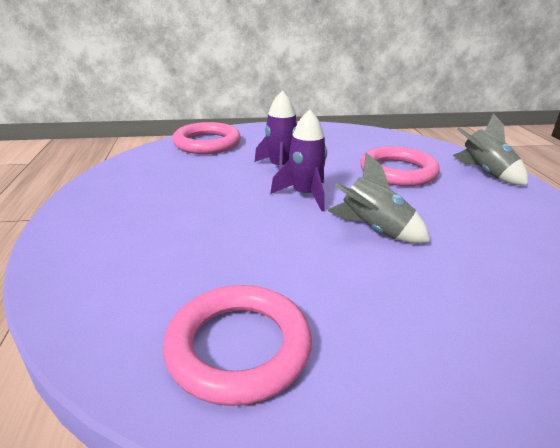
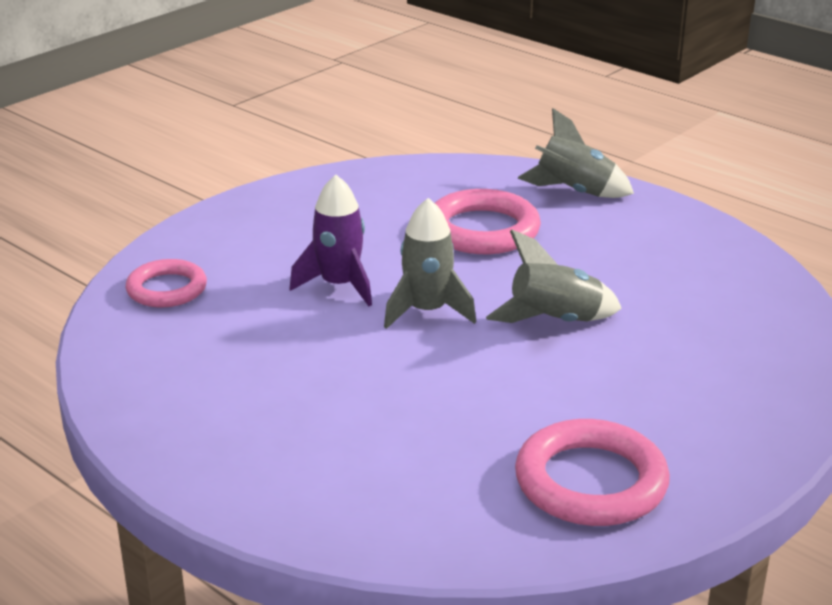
camera: 40 degrees left, 0 degrees up
(207, 143) = (167, 289): pink ring -> pink ring, size x0.65
(305, 195) = (427, 311): purple rocket -> grey rocket

